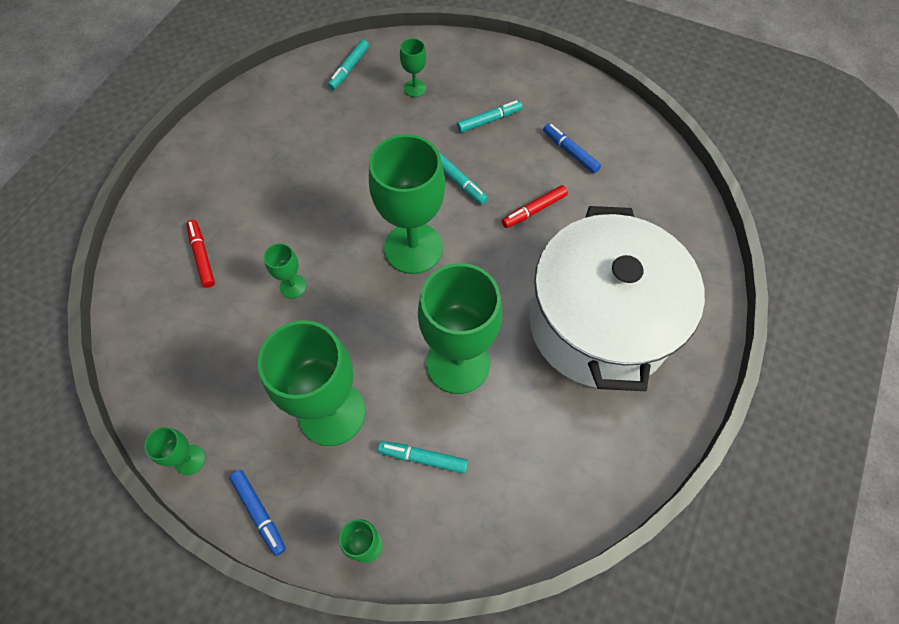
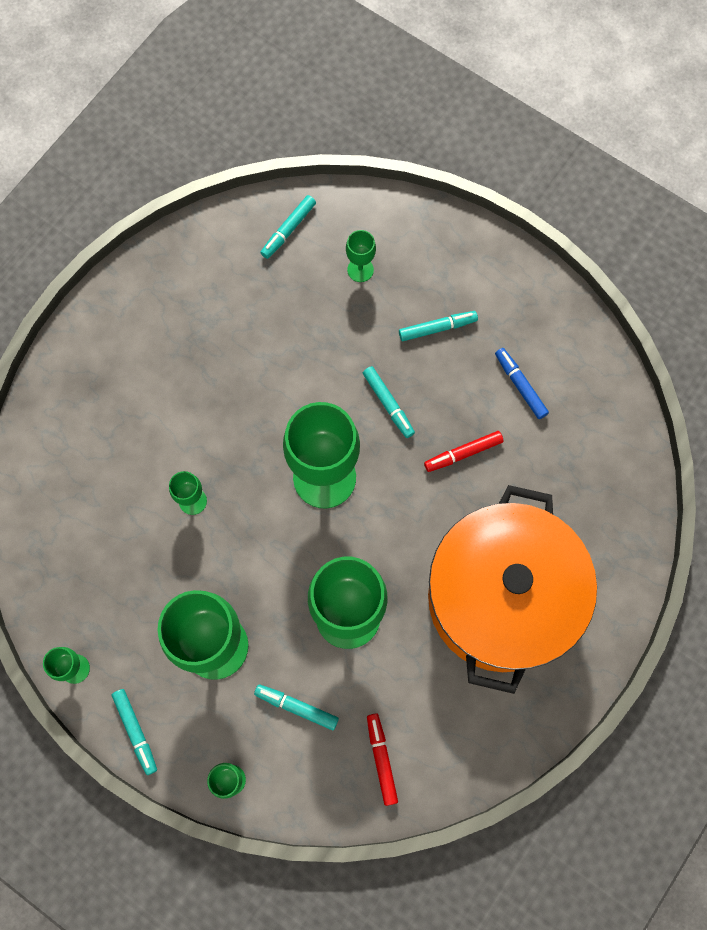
camera: 10 degrees right, 10 degrees up
(202, 256) = (102, 449): red marker -> red marker (381, 759)
(259, 512) = (136, 731): blue marker -> turquoise marker
(599, 323) = (501, 598): white pot -> orange pot

